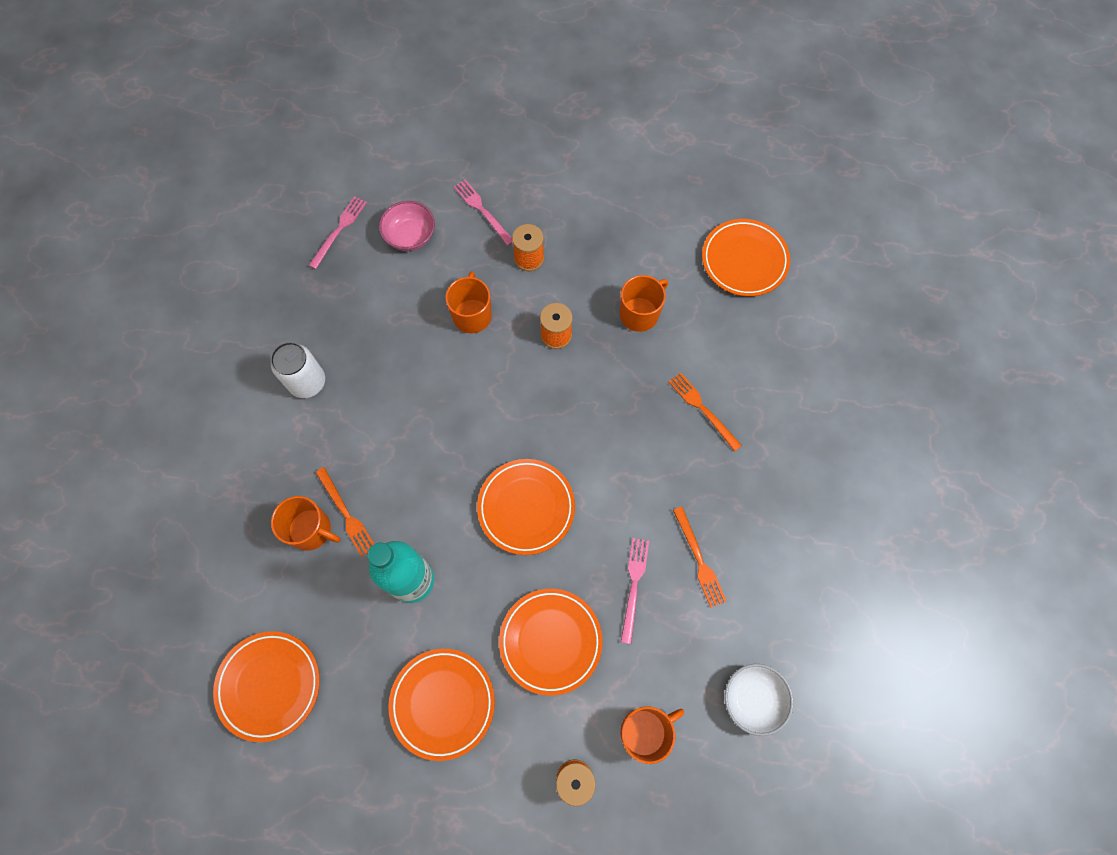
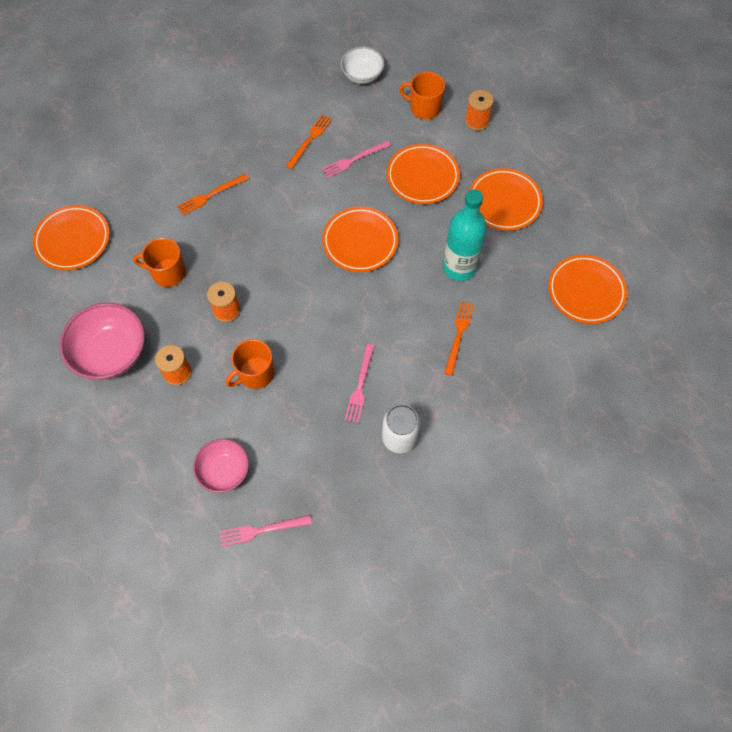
camera: 130 degrees left, 5 degrees down
(311, 530) = (487, 346): orange mug -> none
(482, 210) = (159, 437): pink fork -> pink fork (360, 386)
(593, 222) = (111, 353): none -> pink bowl
(702, 409) = (211, 195): orange fork -> orange fork turned 45 degrees clockwise

